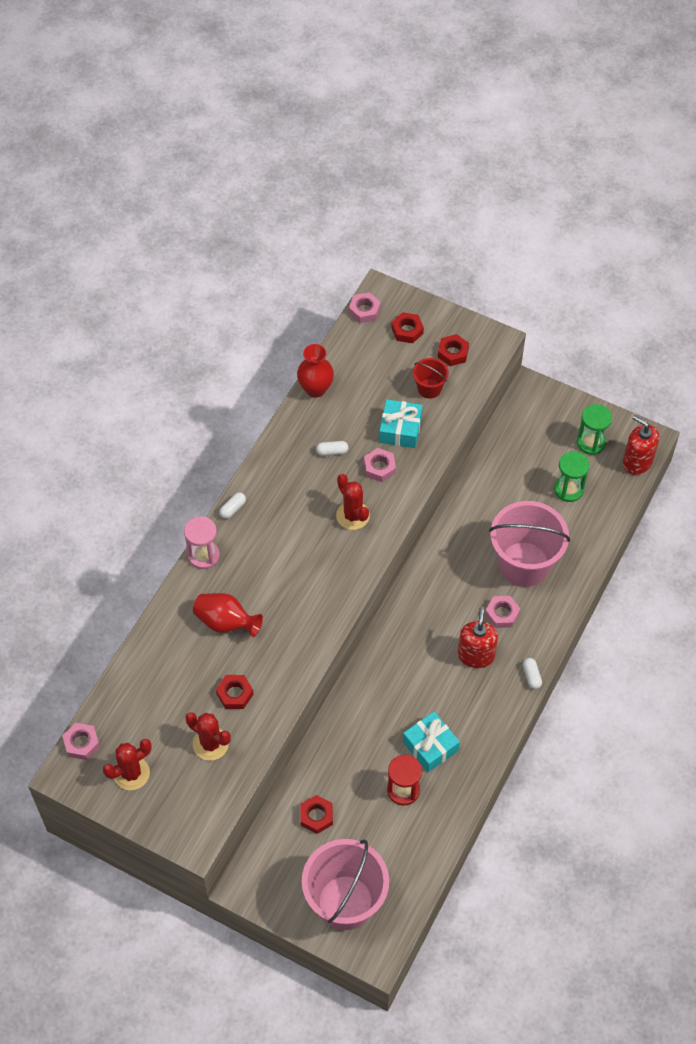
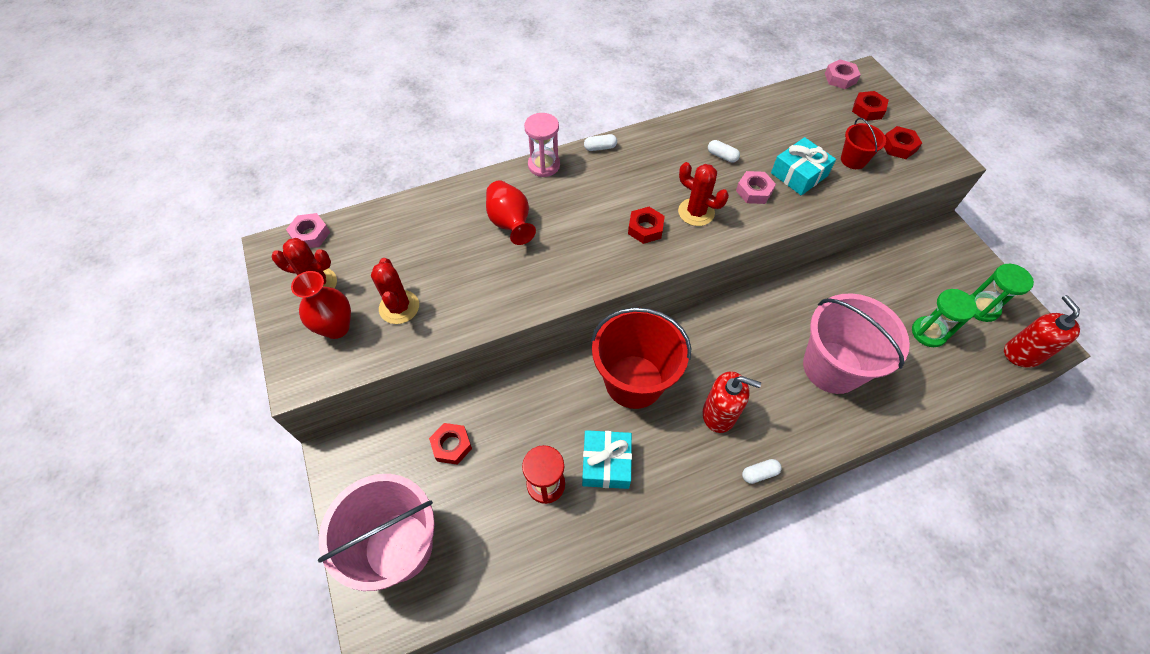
camera: 40 degrees right, 0 degrees up
(235, 694) = (460, 282): red nut -> red nut (645, 228)
(315, 389) = (749, 107): red vase -> red vase (336, 327)
(352, 515) = (696, 212): red cactus -> red cactus turned 60 degrees counterclockwise
(400, 676) = (634, 381): none -> red bucket
(476, 655) = (719, 414): red soap dispenser -> red soap dispenser turned 60 degrees clockwise
(502, 614) = (775, 395): pink nut -> none
(531, 676) = (759, 473): white capsule -> white capsule turned 45 degrees clockwise

